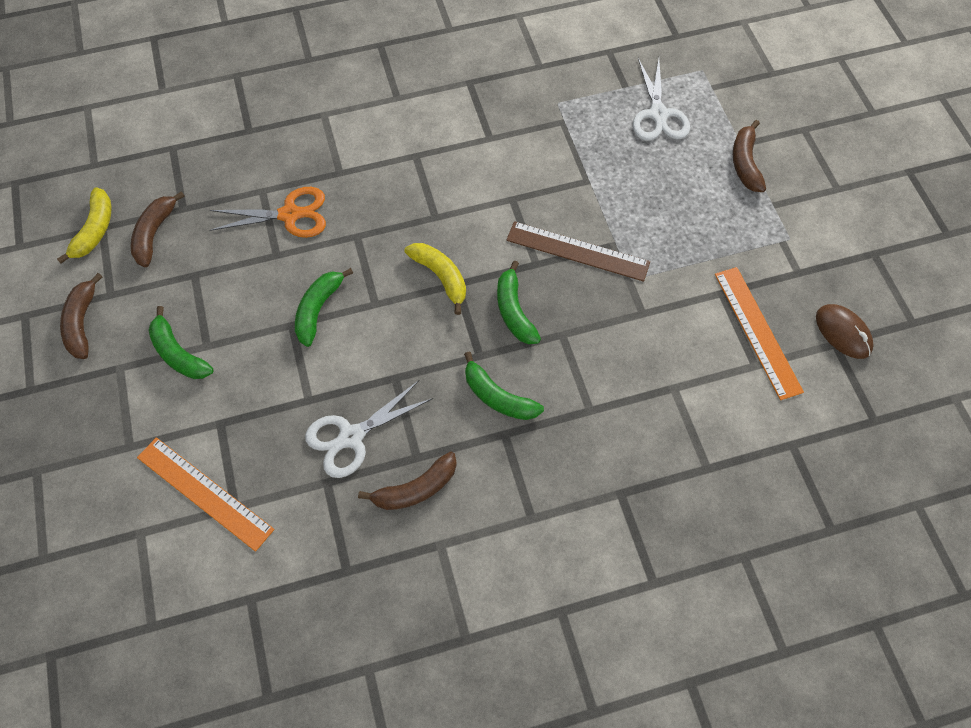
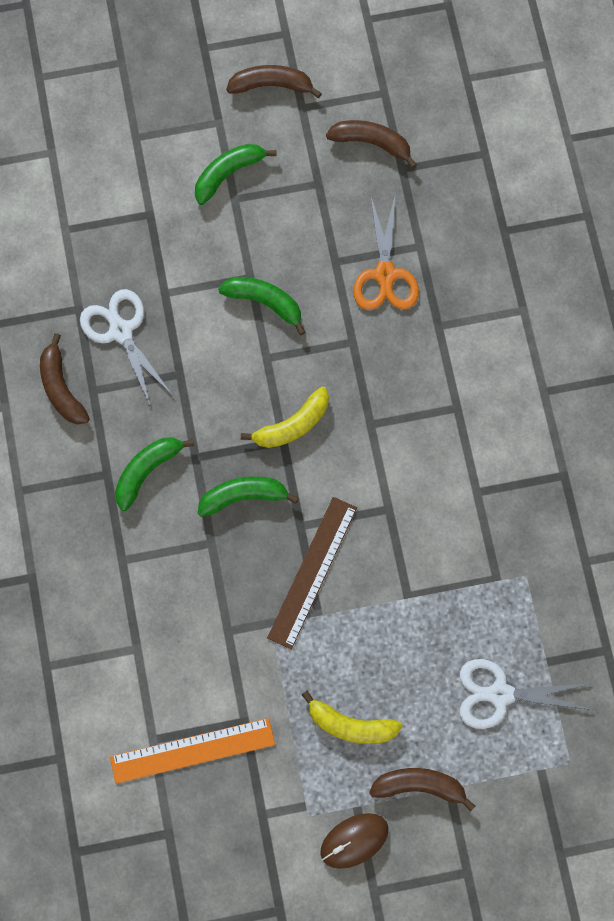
camera: 95 degrees right, 10 degrees up
(95, 230) = (381, 87): yellow banana -> yellow banana (351, 725)
(204, 493) = (81, 203): orange ruler -> none
(843, 333) = (181, 845): brown mouse -> brown mouse (354, 840)

